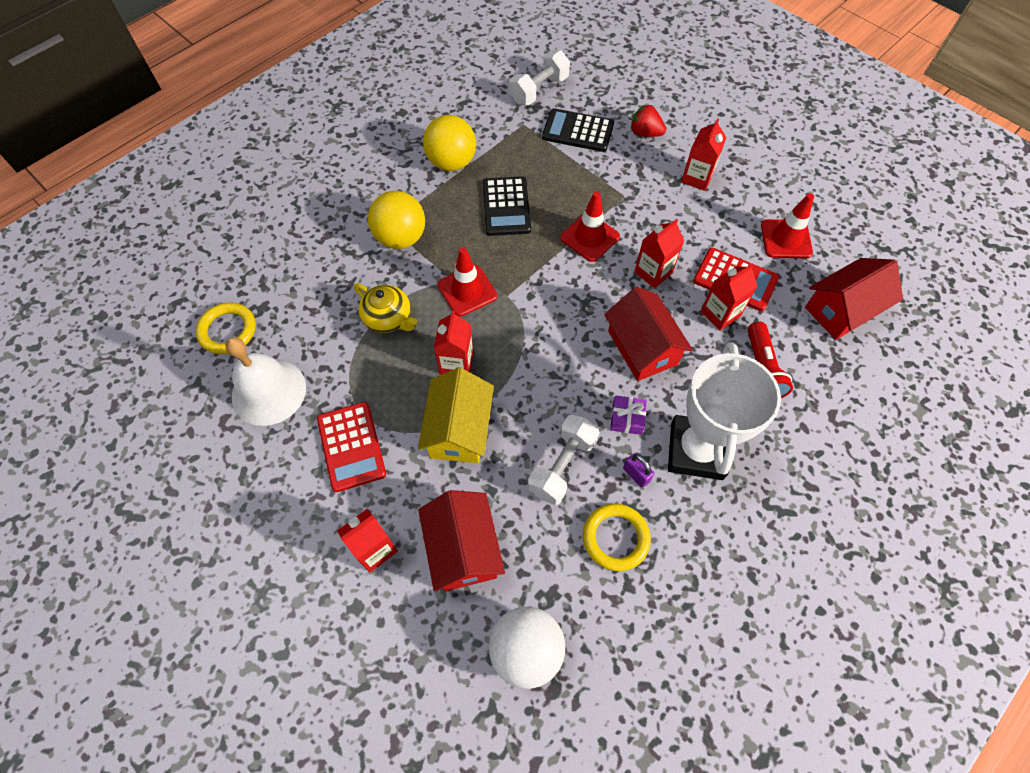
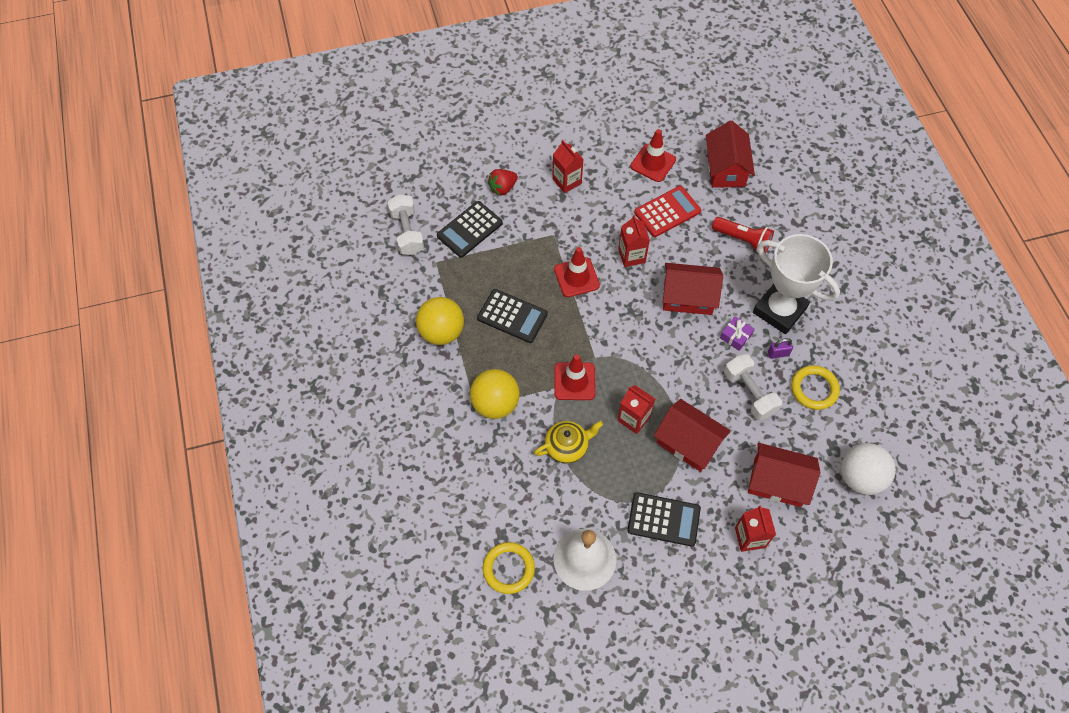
camera: 60 degrees left, 0 degrees up
(351, 446) = (663, 519): red calculator -> black calculator
(459, 429) = (688, 443): yellow house -> red house
(720, 314) = (688, 237): red carton -> none

